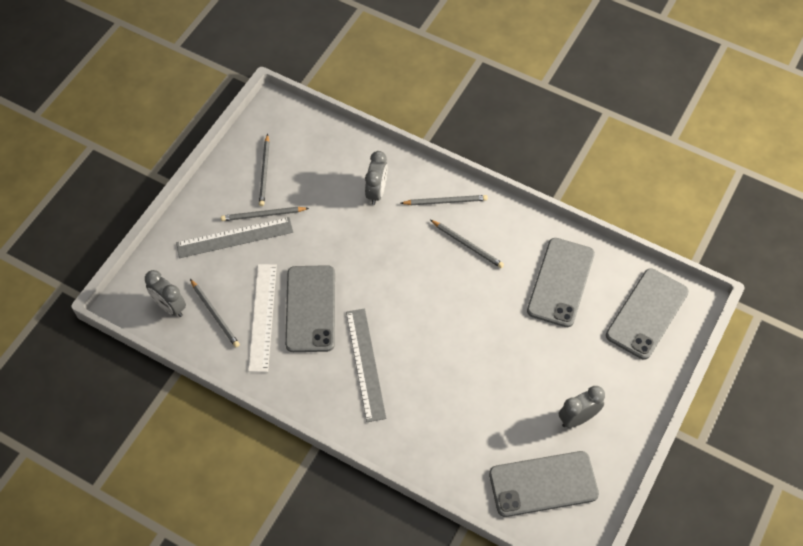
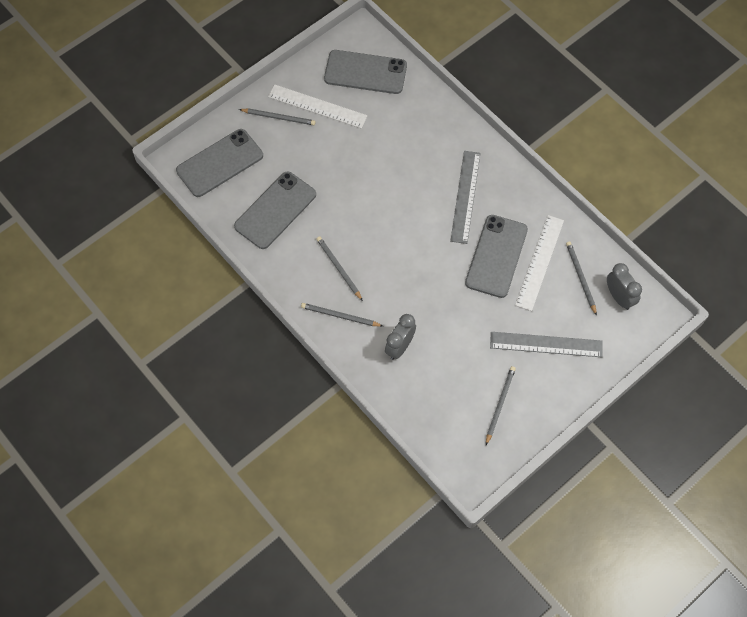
camera: 160 degrees left, 5 degrees up
(263, 215) = (513, 358): grey pencil -> grey pencil (279, 117)
(577, 418) = (317, 106): grey clock -> white ruler

